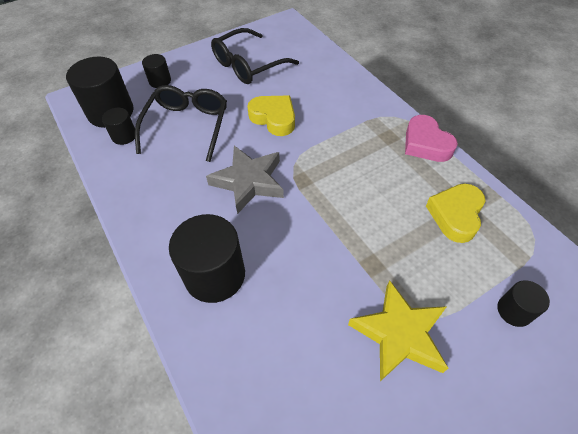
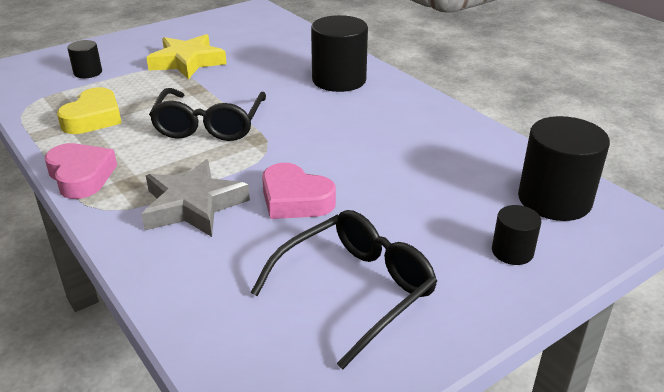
camera: 175 degrees right, 20 degrees down
(124, 136) = (506, 172): black cylinder -> none
(187, 126) = (424, 186): black glasses -> black glasses (209, 125)
(249, 181) = (320, 135): grey star -> grey star (193, 205)
(274, 118) = (295, 199): yellow heart -> pink heart

